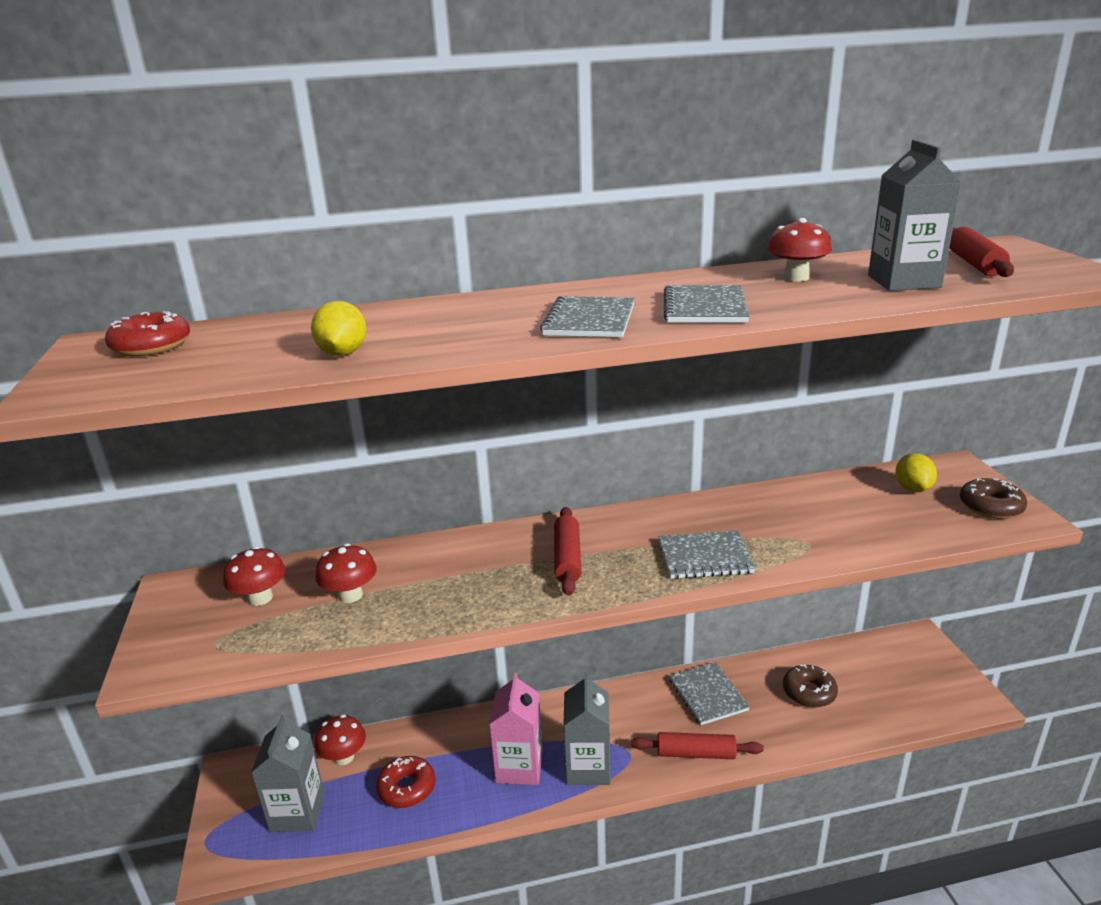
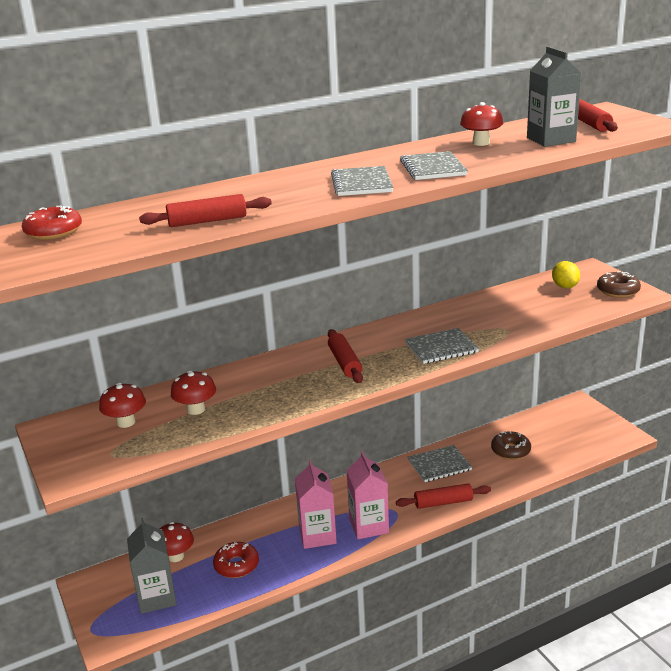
camera: 15 degrees left, 0 degrees up
(343, 353) = (207, 221): yellow lemon -> red rolling pin
(588, 767) = (369, 526): grey carton -> pink carton
(708, 695) = (439, 465): grey notebook -> grey notebook turned 75 degrees counterclockwise

